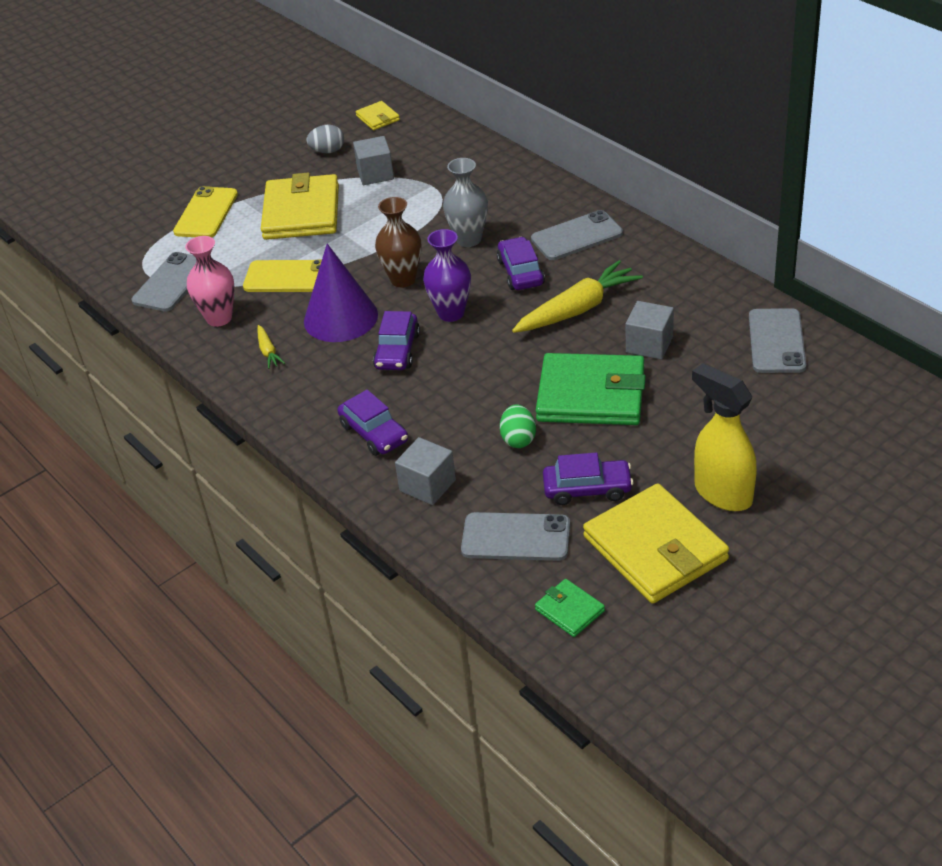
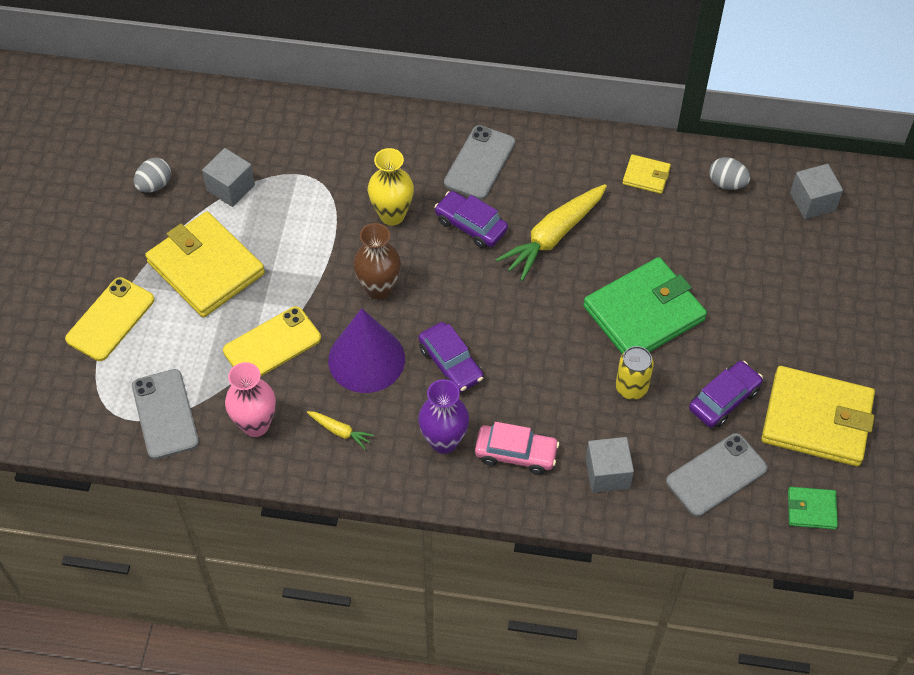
camera: 45 degrees left, 15 degrees up
(206, 213) = (110, 319): yellow phone -> yellow phone turned 60 degrees clockwise
(374, 433) = (516, 453): purple car -> pink car
(378, 118) = (163, 122): yellow wallet -> yellow wallet (646, 176)
(451, 313) = (456, 300): purple vase -> purple vase (444, 441)
(469, 239) = (392, 215): grey vase -> yellow vase
(518, 439) = (631, 387): green egg -> yellow can
(578, 309) = (553, 237): yellow carrot -> yellow carrot turned 150 degrees counterclockwise
(649, 344) = (640, 240): grey cube -> grey cube (812, 202)
(722, 493) = (815, 343): yellow spray bottle -> none
(776, 341) = (726, 183): grey phone -> grey egg

